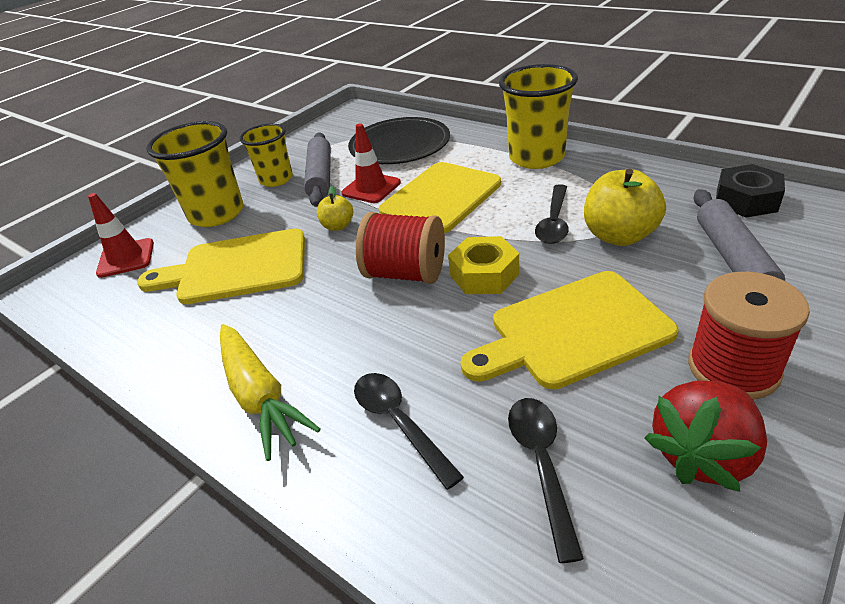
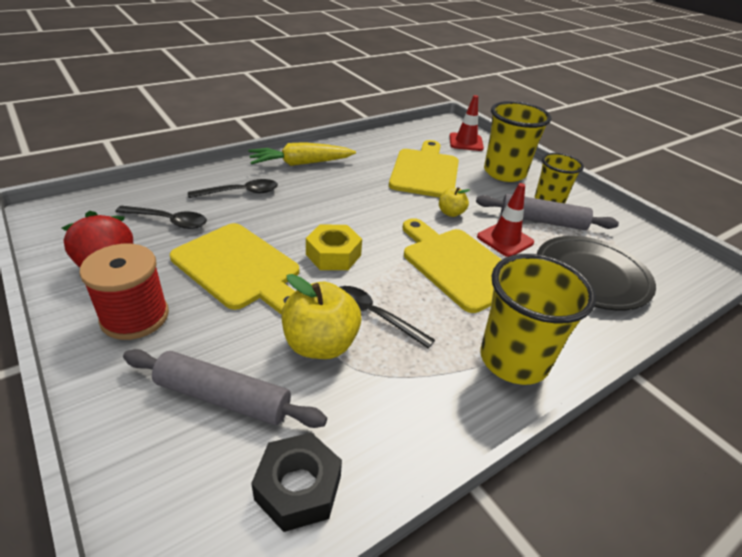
camera: 100 degrees right, 0 degrees up
(405, 273) = (364, 225): red spool -> none
(573, 331) = (239, 268): yellow cutting board -> yellow cutting board turned 135 degrees clockwise

